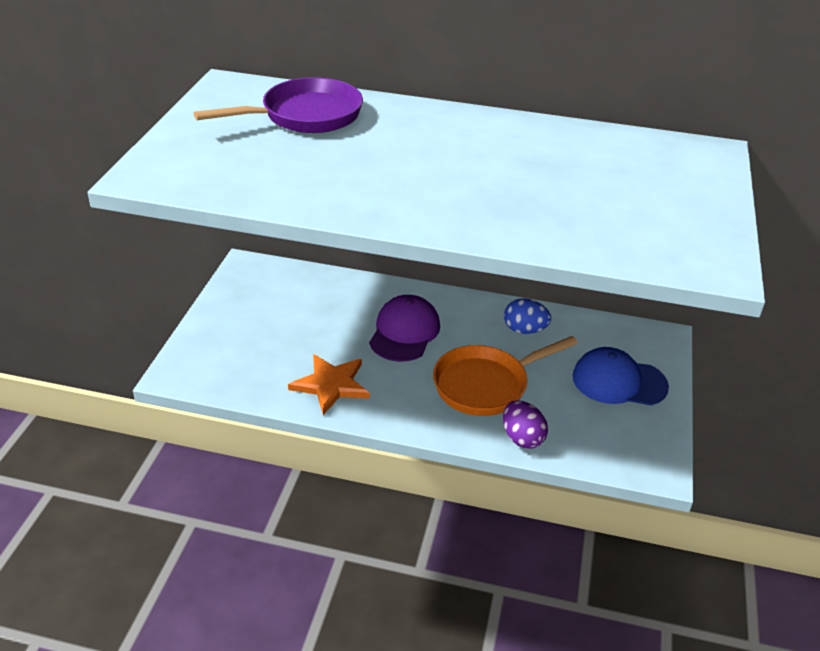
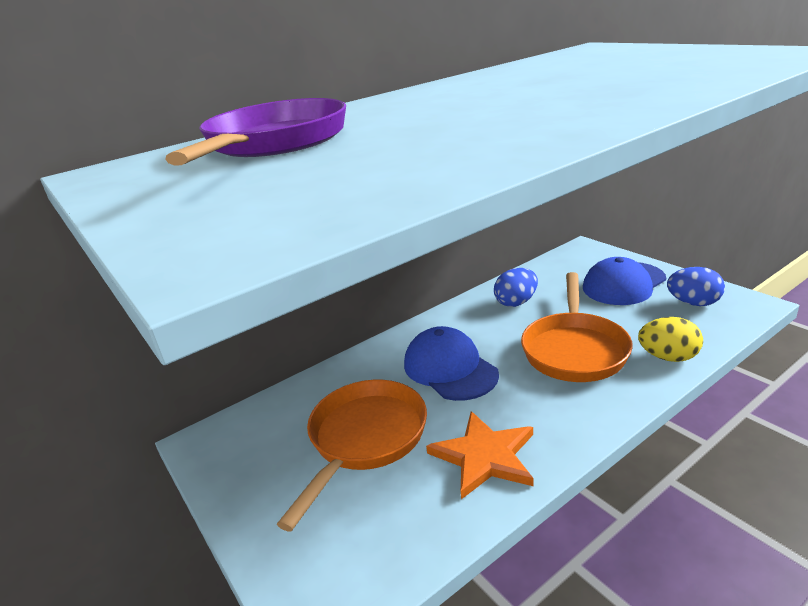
camera: 45 degrees left, 10 degrees down
(303, 328) = (365, 439): none -> orange pan
(404, 332) = (450, 369): purple cap -> blue cap
(522, 438) = (668, 357): purple egg -> yellow egg
(625, 432) = (693, 303): none -> blue egg

